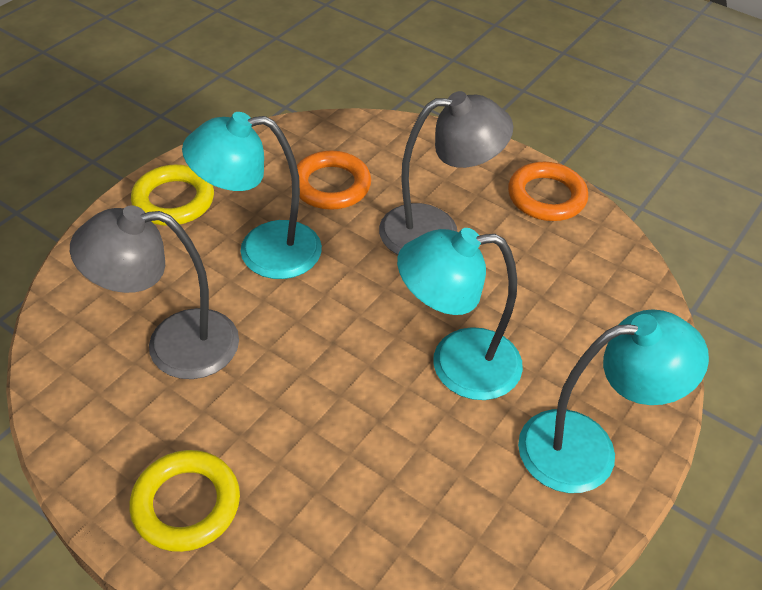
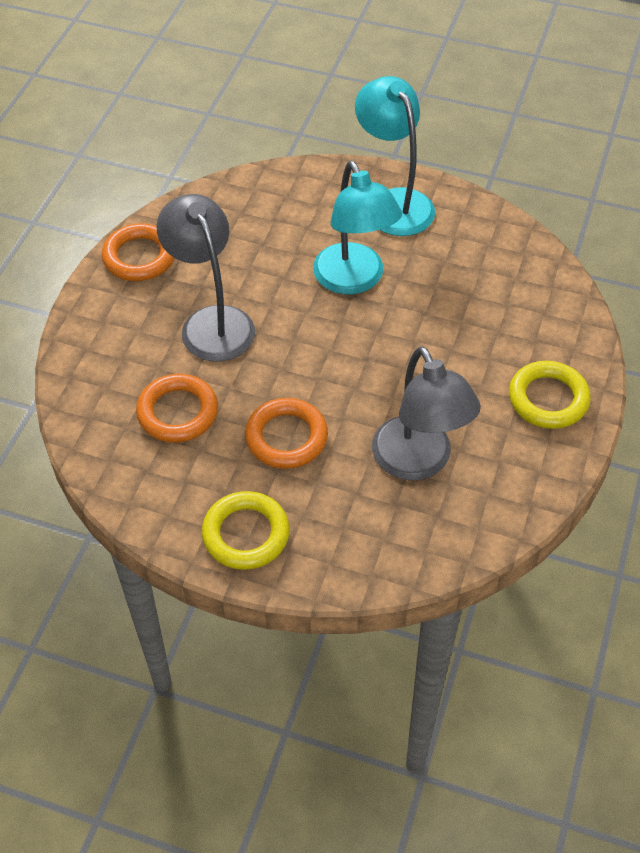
camera: 105 degrees left, 5 degrees up
(262, 251) = (286, 437): turquoise lamp -> orange ring

